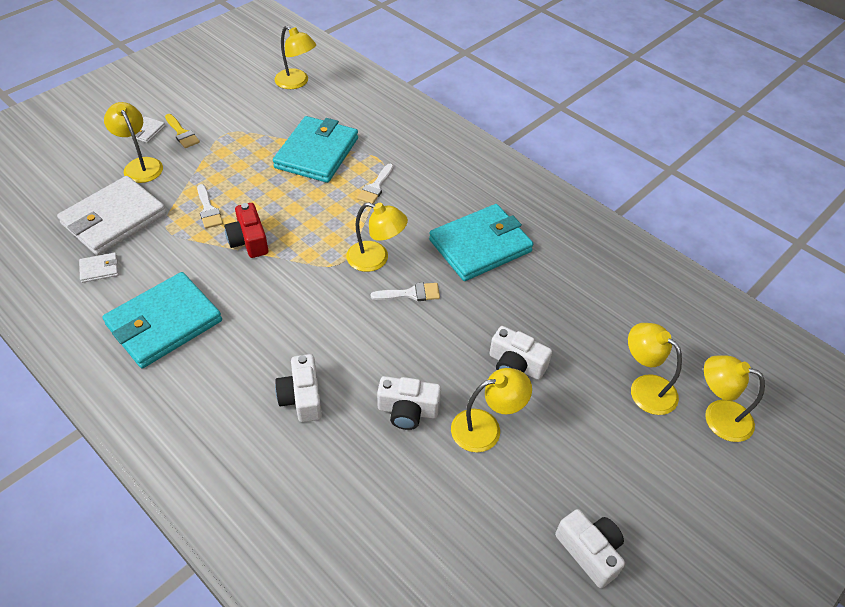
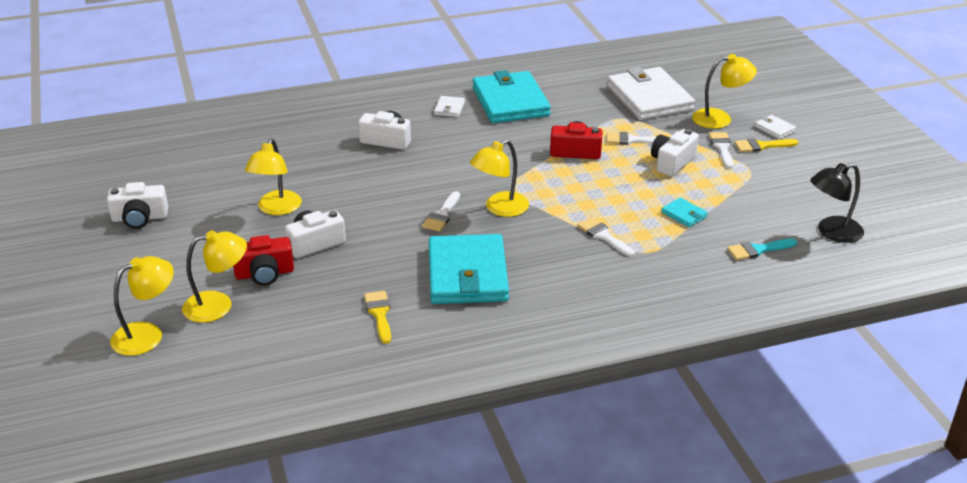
camera: 120 degrees right, 15 degrees down
(99, 269) = (591, 85): white wallet -> white wallet (449, 108)
(196, 154) = (722, 148): none -> white brush
(296, 82) = (832, 232): yellow lamp -> black lamp
(317, 153) = (684, 214): turquoise wallet -> turquoise wallet, size x0.41
(342, 110) = (757, 250): none -> turquoise brush
(407, 410) = (329, 179): white camera -> white camera (672, 162)
(566, 277) = (379, 314): none -> yellow brush
(582, 379) = (264, 274): none -> red camera

